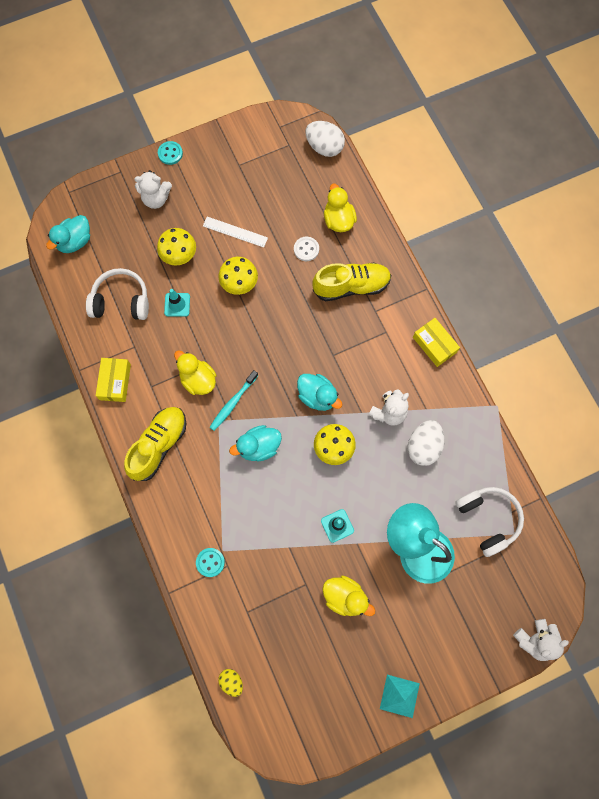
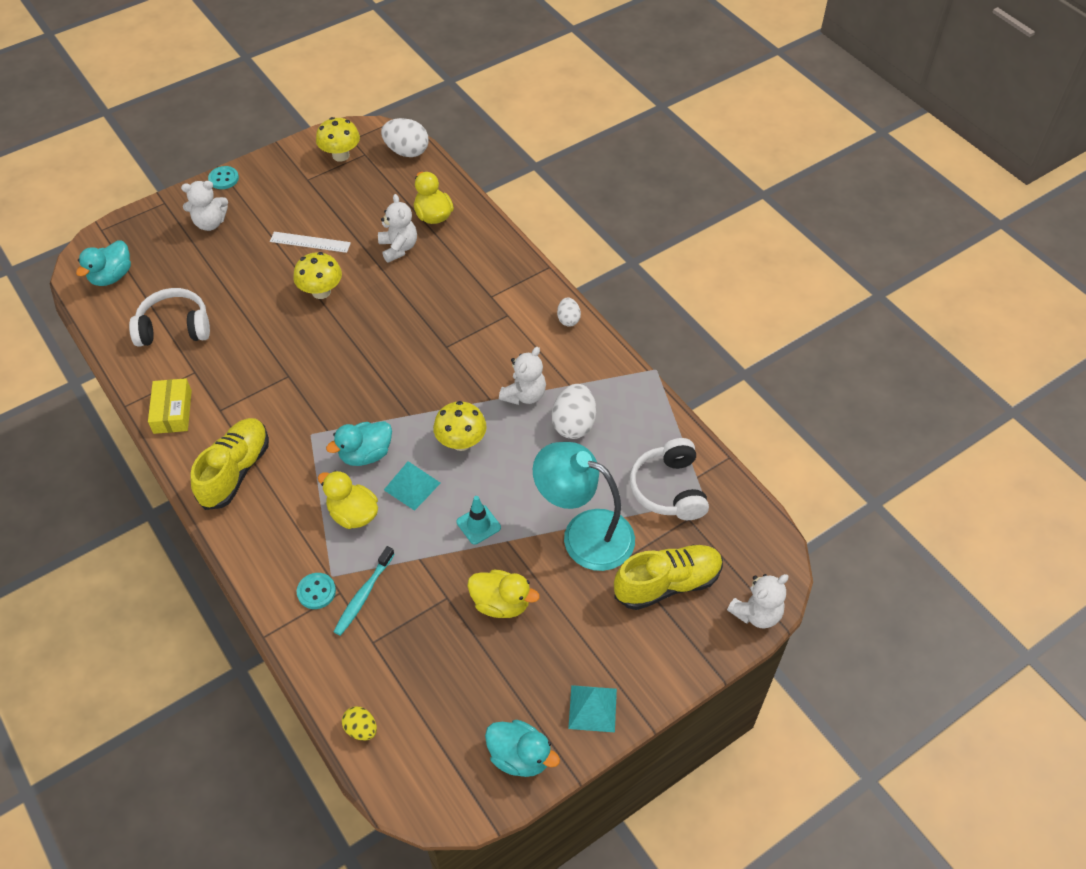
camera: 10 degrees left, 20 degrees down
(177, 304) = (245, 322): turquoise traffic cone -> none
(179, 256) = (244, 274): yellow mushroom -> yellow mushroom (341, 155)
(198, 380) = (279, 395): yellow duck -> yellow duck (353, 514)
(233, 403) = (327, 412): turquoise toothbrush -> turquoise toothbrush (363, 595)
(291, 482) = (412, 486): none -> turquoise pyramid
(306, 249) = (398, 248): white button -> white teddy bear
(317, 396) = (433, 391): turquoise duck -> turquoise duck (520, 757)
(351, 286) = (458, 276): yellow shoe -> yellow shoe (667, 584)
(434, 345) = (568, 319): yellow box -> white egg
(488, 519) = (669, 489): white headphones -> white headphones turned 150 degrees counterclockwise

